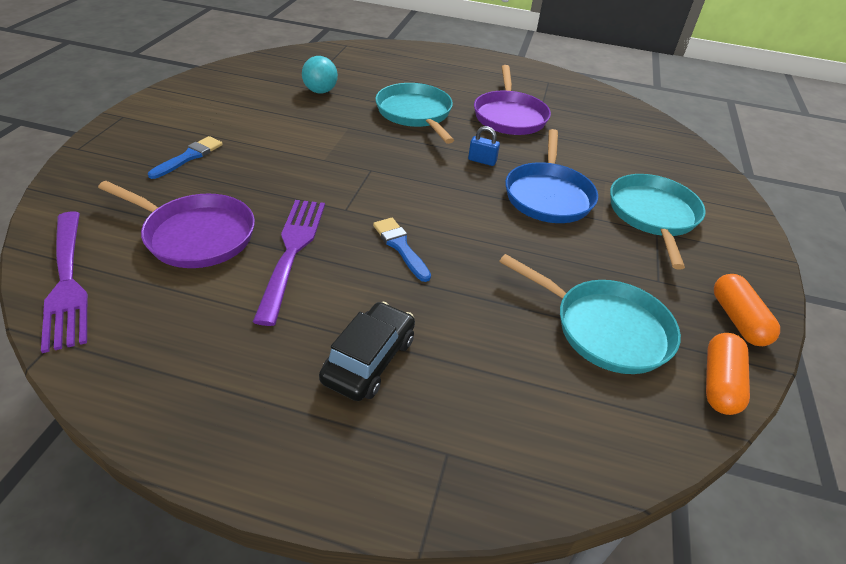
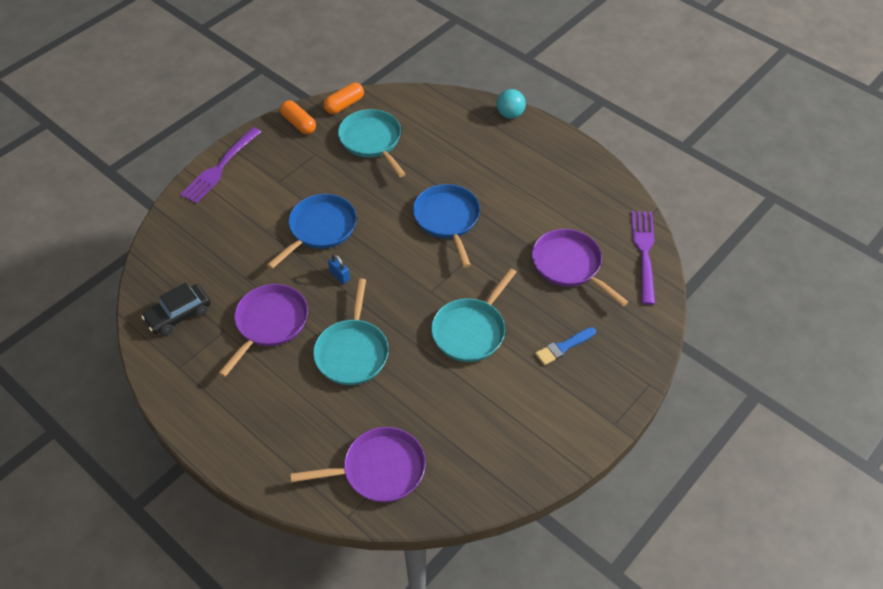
camera: 150 degrees left, 10 degrees up
(292, 252) = (514, 234): purple fork -> purple fork (220, 167)
(320, 91) = (422, 416): turquoise ball -> turquoise ball (510, 114)
(338, 64) = (379, 469): none -> purple pan
(369, 360) = (498, 163): black car -> black car (179, 315)
(400, 247) = (447, 219): blue brush -> blue pan
(653, 215) = (266, 193): turquoise pan -> turquoise pan (470, 331)
(738, 320) = (299, 124): orange capsule -> orange capsule turned 60 degrees counterclockwise

